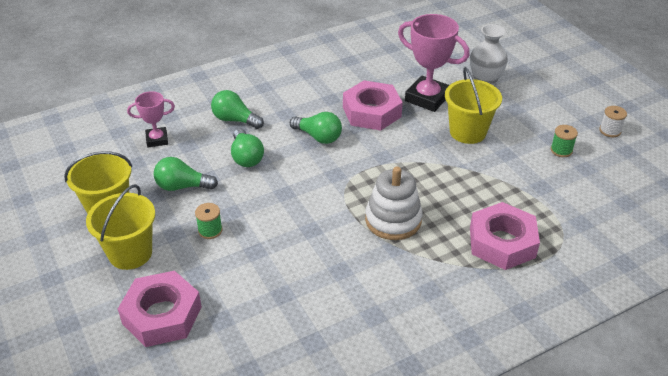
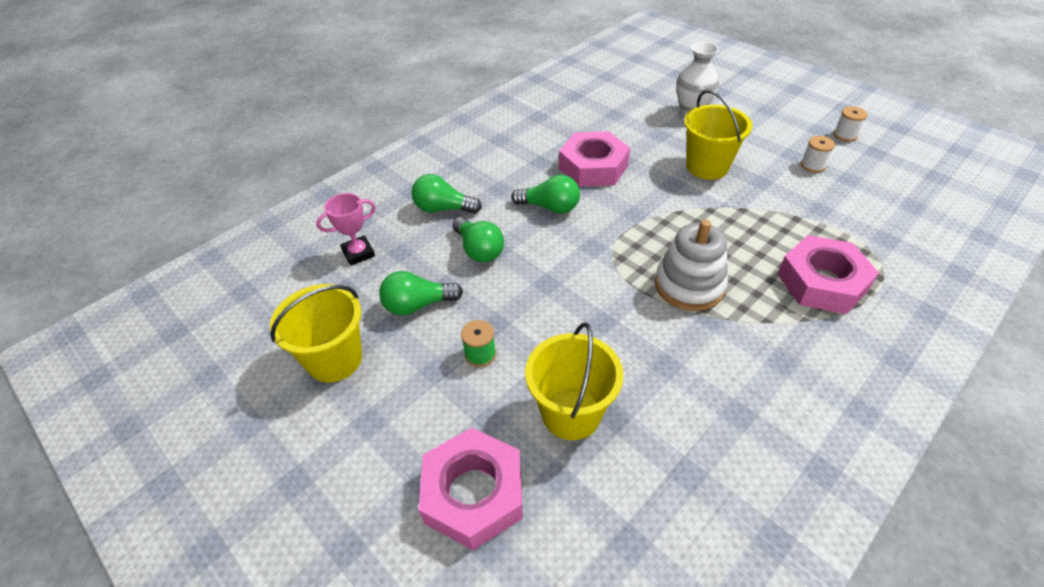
camera: 15 degrees left, 5 degrees up
(130, 253) = (390, 414): yellow bucket -> yellow bucket (571, 413)
(427, 98) = (643, 139): pink trophy -> none
(561, 150) = (812, 165): green spool -> white spool

